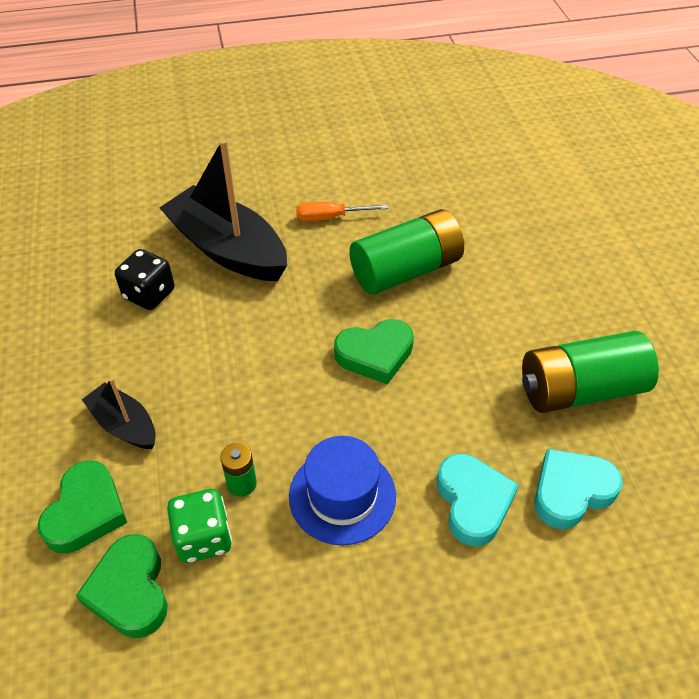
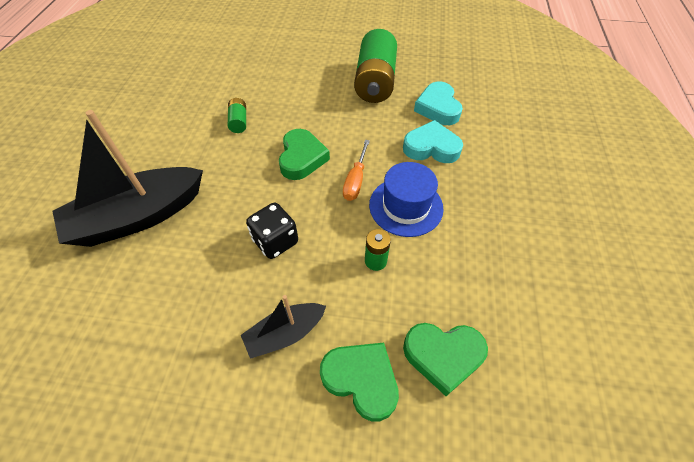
camera: 70 degrees left, 5 degrees up
(149, 294) = (148, 287): black dice -> black dice (275, 241)
(203, 538) = (412, 295): green dice -> none
(330, 218) = (156, 146): orange screwdriver -> orange screwdriver (355, 180)
(406, 270) = (238, 122): green battery -> green battery, size x0.44

